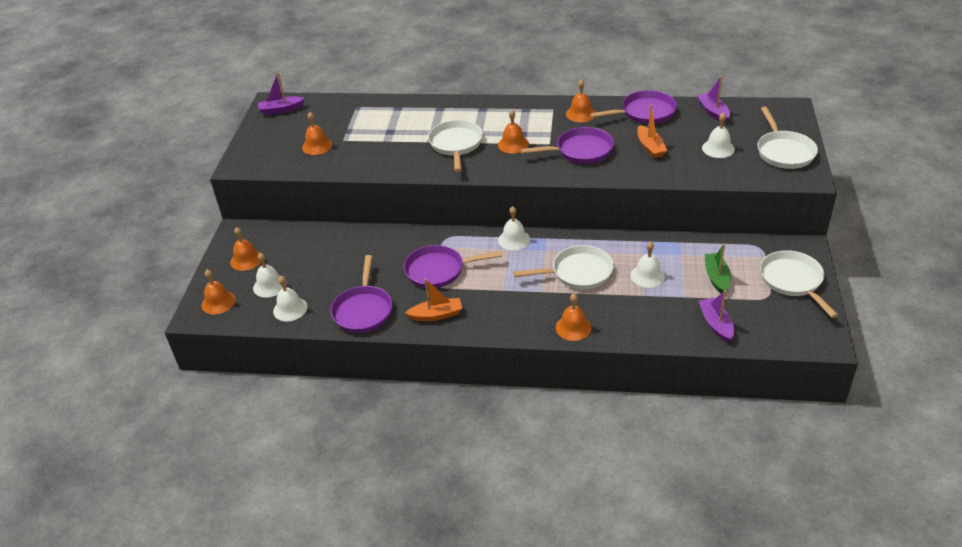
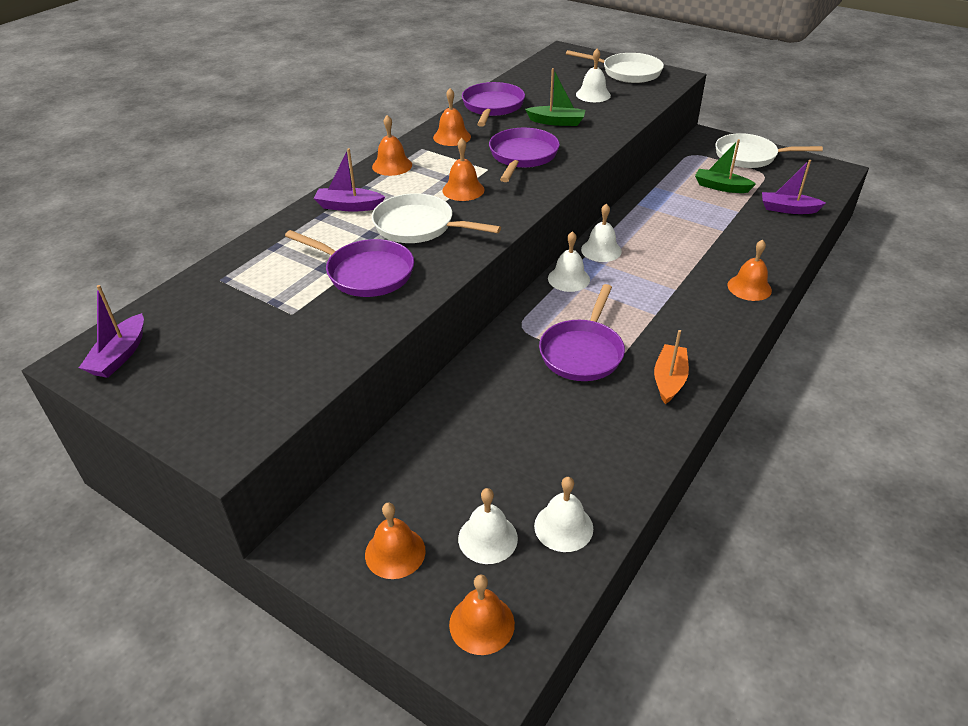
camera: 65 degrees left, 0 degrees up
(317, 146) = (276, 342): orange bell -> orange bell (392, 165)
(363, 310) = (618, 445): purple pan -> purple pan (365, 273)
(578, 272) = (660, 256): white pan -> none
(647, 275) = (693, 219): white bell -> white bell (601, 250)
(650, 147) = (556, 122): orange boat -> green boat
(713, 112) = (531, 79): purple boat -> purple boat (349, 206)

